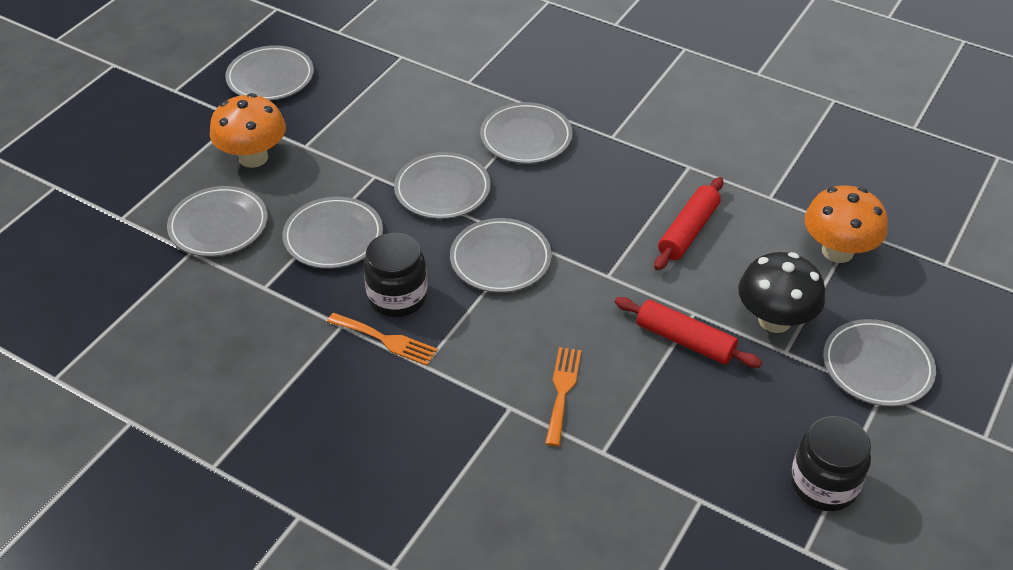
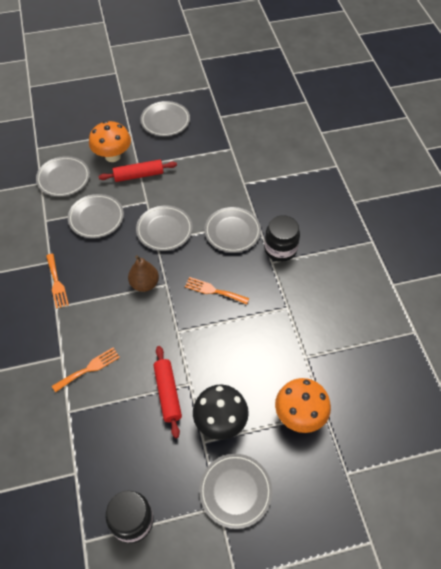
camera: 45 degrees right, 10 degrees up
(397, 297) = (84, 267): black jar -> black jar (280, 249)
(500, 259) = (144, 284): grey plate -> brown pear
(589, 208) = (213, 291): none -> orange fork
(688, 231) = (242, 341): red rolling pin -> red rolling pin (138, 175)

